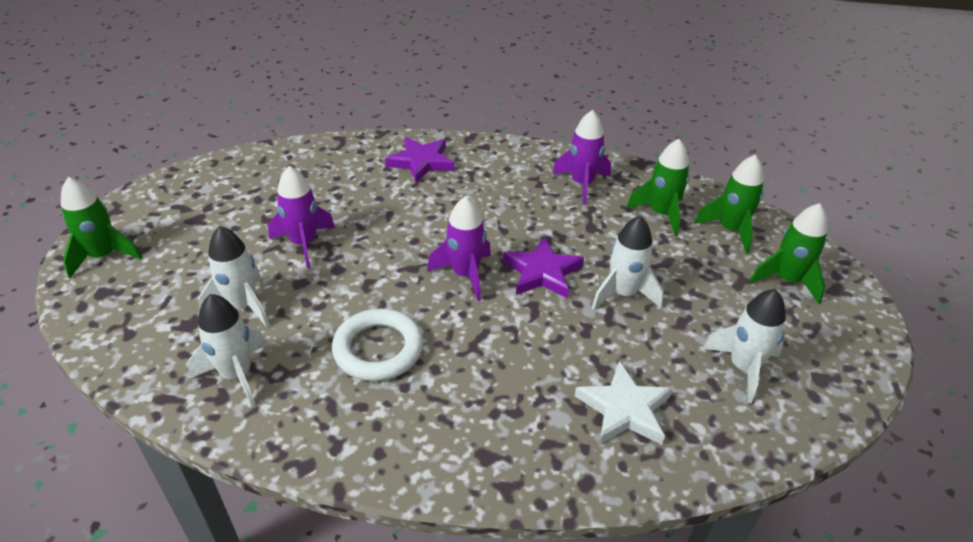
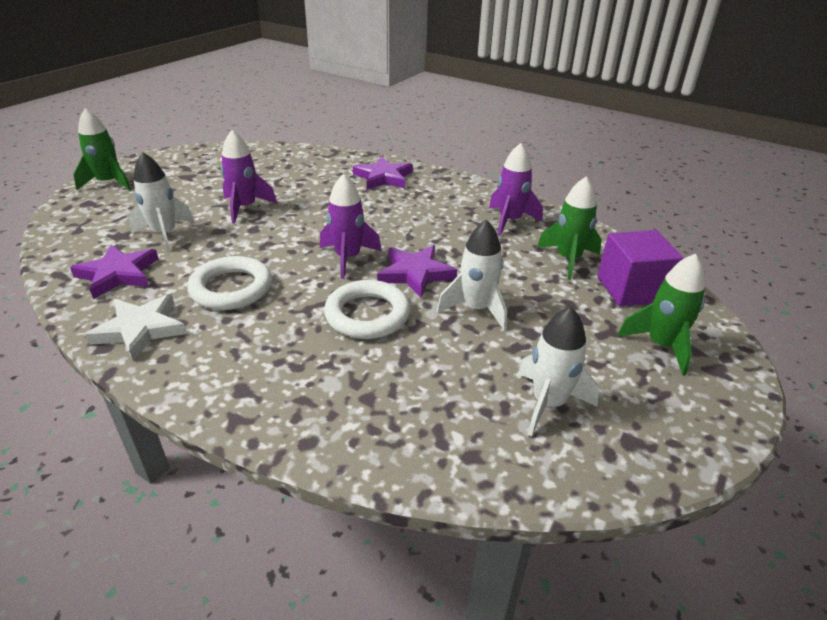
camera: 25 degrees right, 5 degrees down
(237, 374) = (118, 274): white rocket -> purple star
(534, 333) = (367, 315): none -> white ring
(624, 409) = (396, 397): white star -> white star (140, 329)
(730, 230) = (631, 289): green rocket -> purple cube

